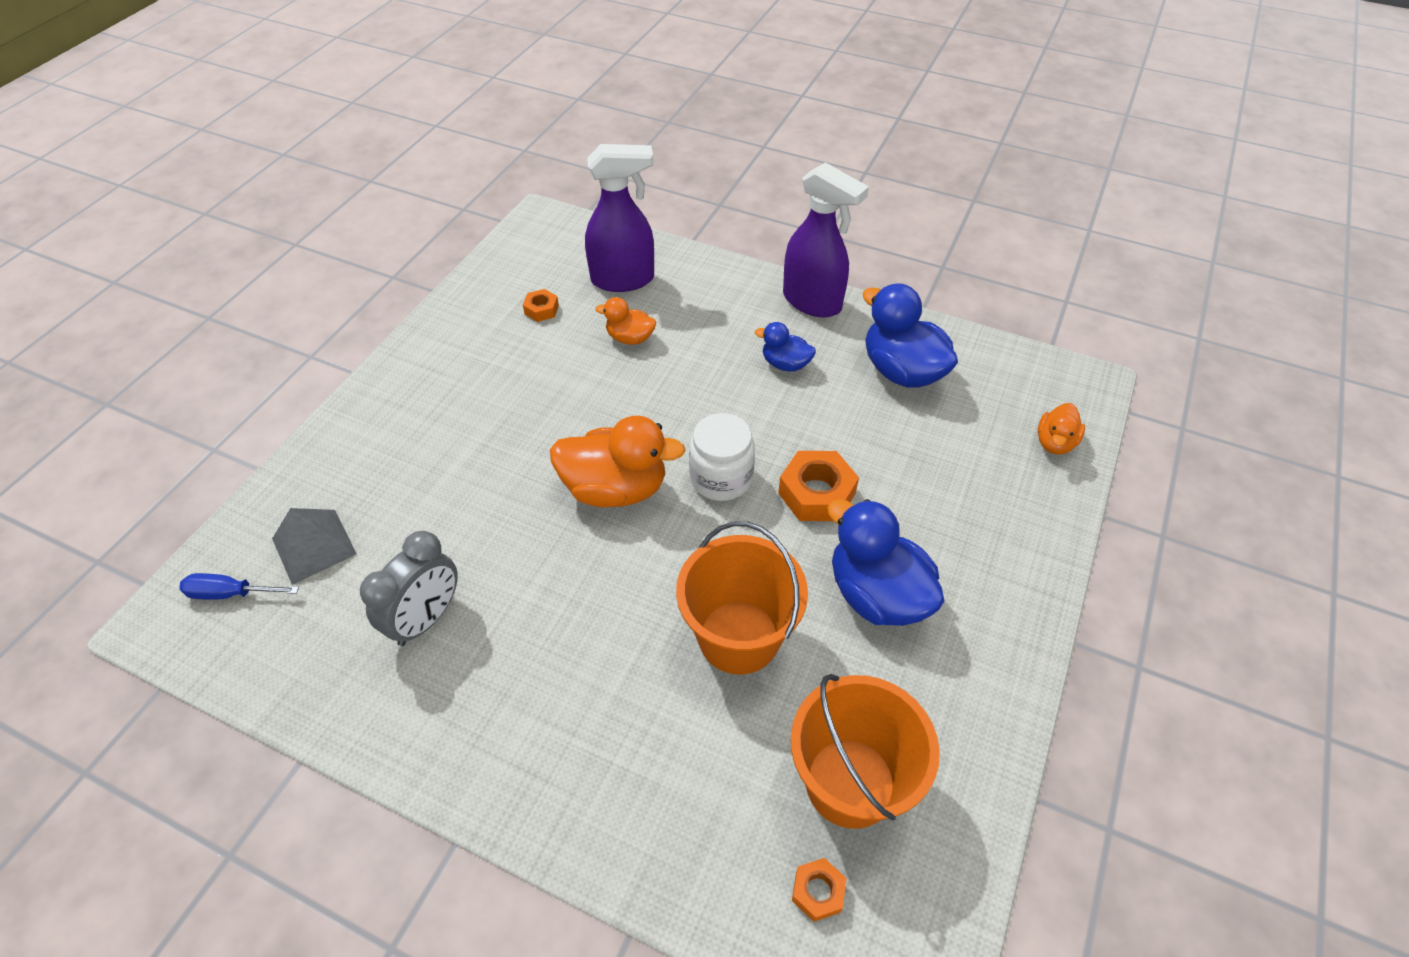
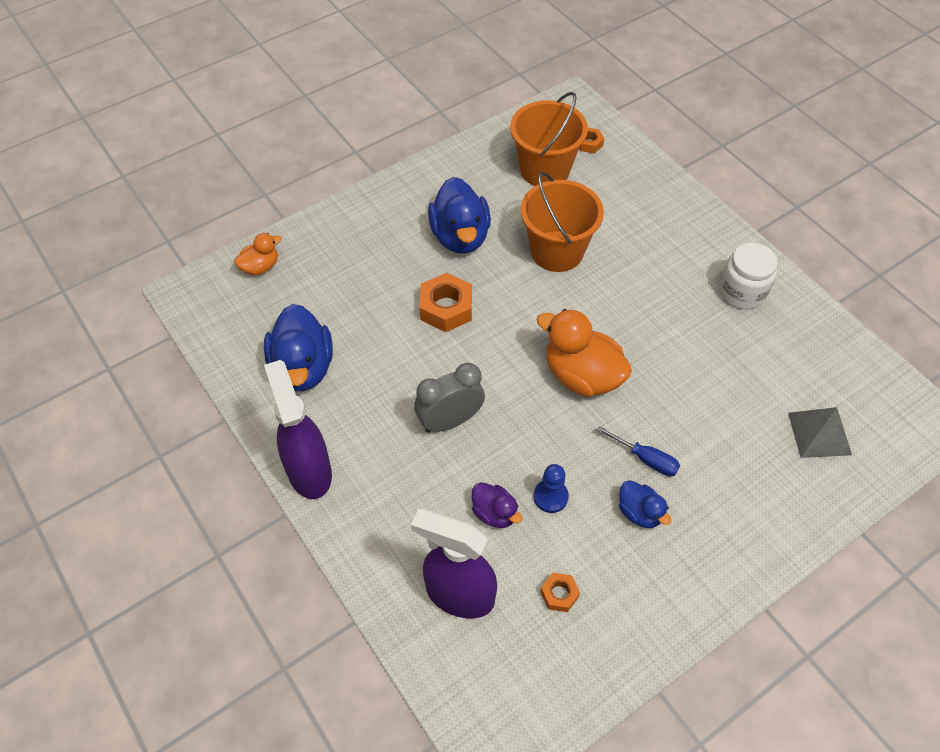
camera: 150 degrees left, 5 degrees up
(231, 593) = (883, 423): blue screwdriver -> blue screwdriver (645, 459)
(426, 619) = (746, 345): grey clock -> grey clock (450, 421)
(586, 369) = (550, 497): none -> blue pawn
(630, 338) = (494, 513): orange duck -> purple duck
(721, 478) = (502, 348): white jar -> white jar (742, 292)
(785, 364) = (384, 419): blue duck -> blue duck (639, 512)

